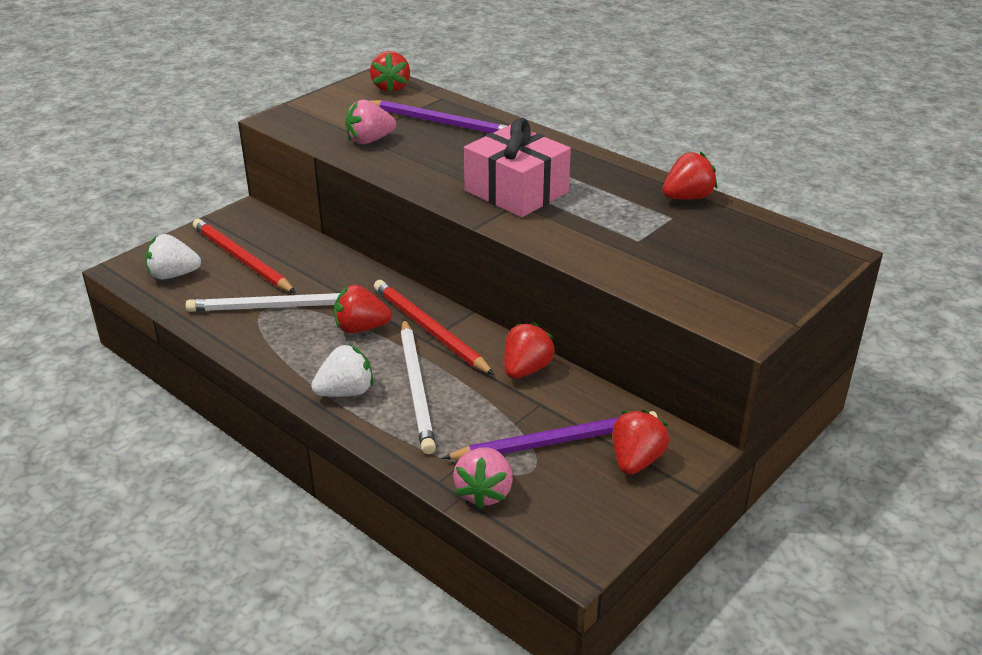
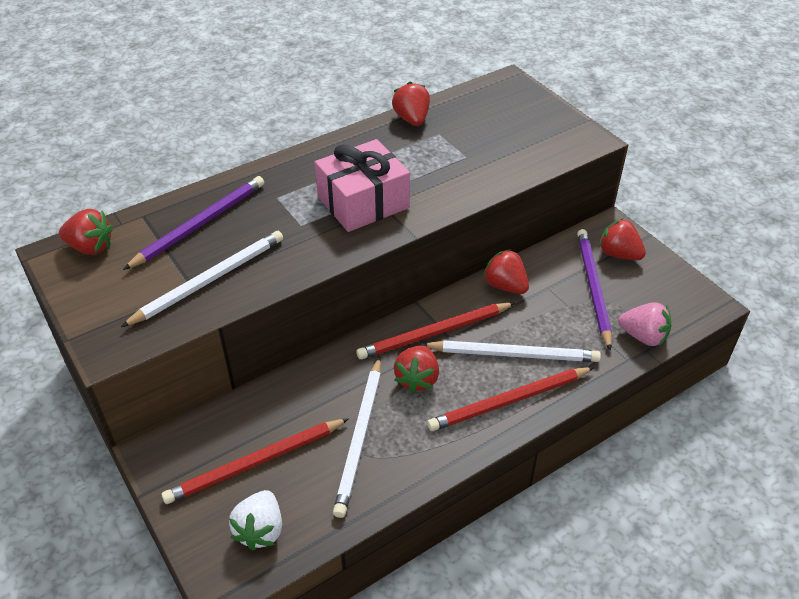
camera: 75 degrees left, 10 degrees up
(346, 392) = (509, 401): white strawberry -> red pencil
(369, 140) = (209, 280): pink strawberry -> white pencil

